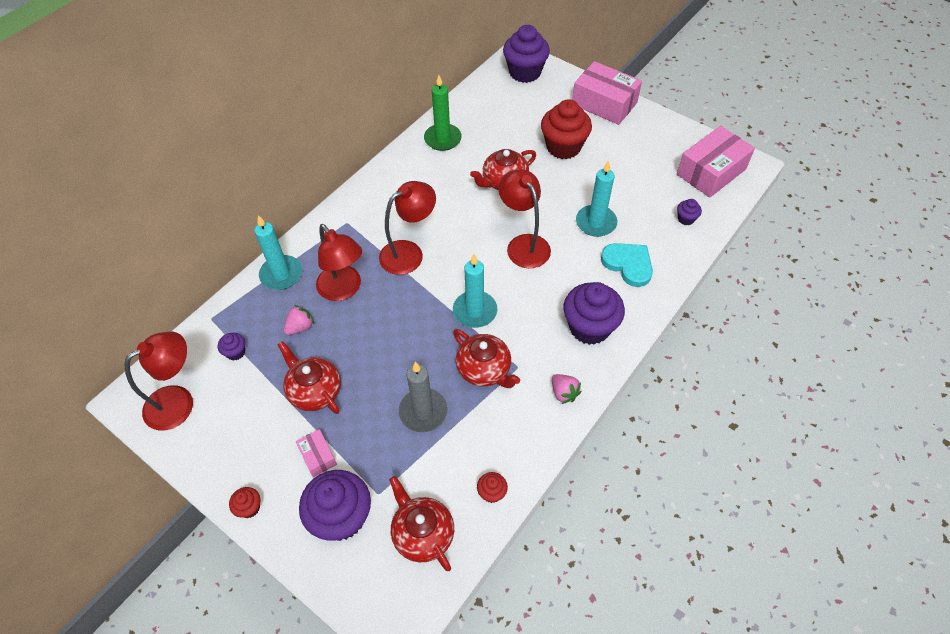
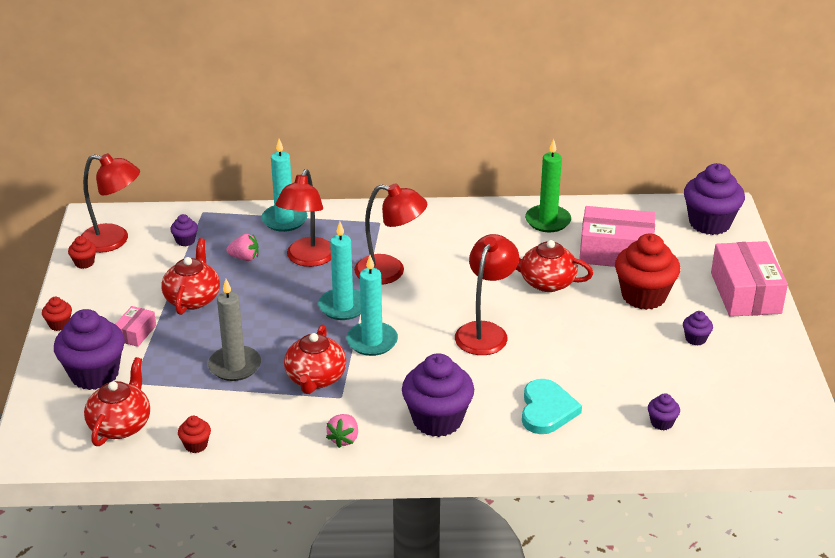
camera: 50 degrees right, 20 degrees down
(185, 441) = (84, 263): none -> red cupcake
(596, 222) = (573, 364): turquoise candle -> turquoise candle (343, 306)
(625, 152) = (695, 339): none -> purple cupcake
(711, 172) = (756, 411): pink box -> pink box (615, 252)

